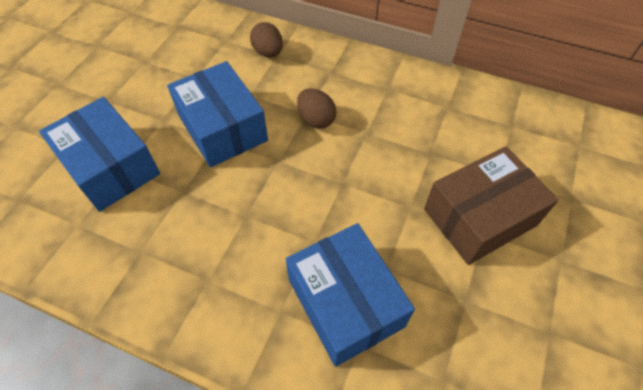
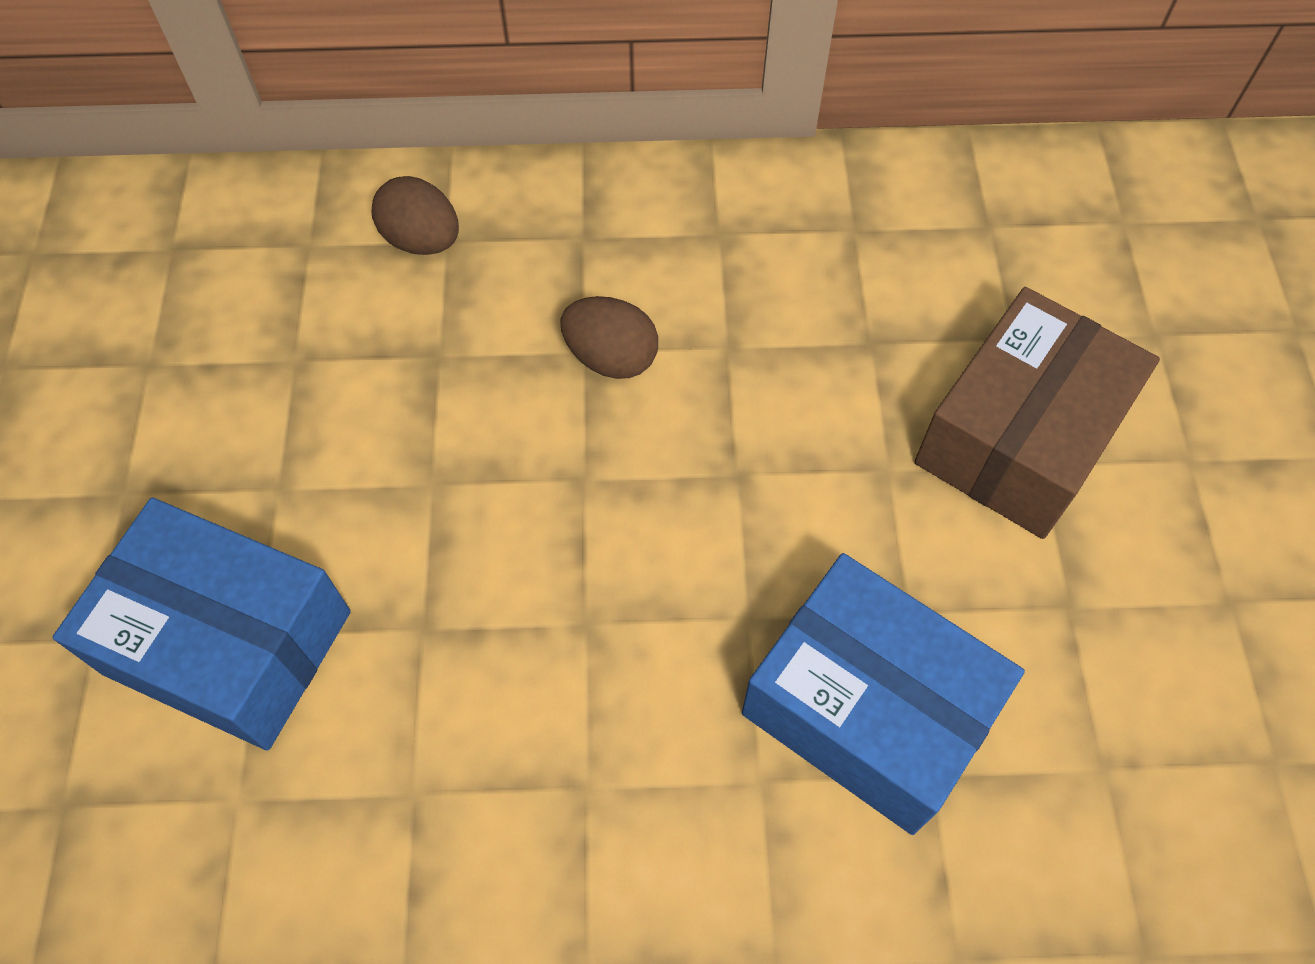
camera: 25 degrees left, 5 degrees up
(222, 128) = (424, 454): blue box -> none

